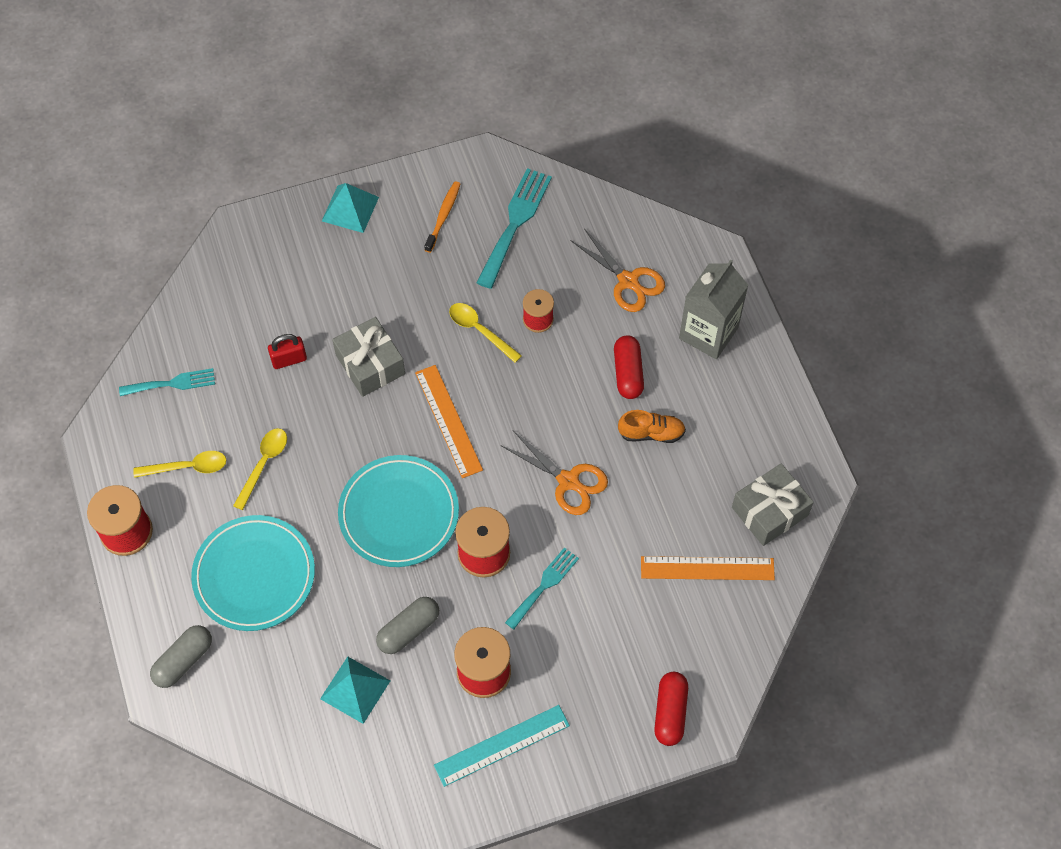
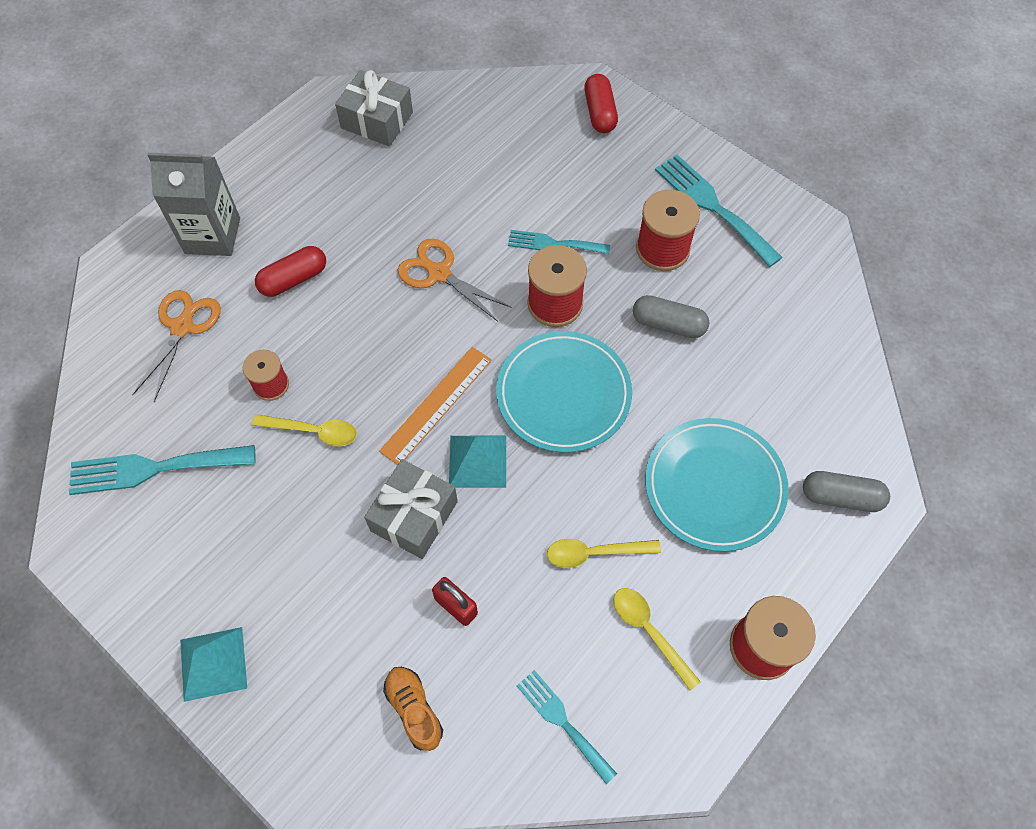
camera: 120 degrees left, 0 degrees up
(355, 689) = (752, 336): turquoise pyramid -> turquoise pyramid (478, 461)
(443, 216) = (177, 549): orange toothbrush -> none
(480, 330) = (313, 431): yellow spoon -> yellow spoon turned 90 degrees counterclockwise
(502, 745) = (712, 206): turquoise ruler -> turquoise fork
(568, 481) = (439, 273): orange scissors -> orange scissors turned 60 degrees counterclockwise
(651, 433) = (349, 233): orange shoe -> orange shoe (414, 709)
(670, 712) = (599, 112): red capsule -> red capsule turned 75 degrees counterclockwise
(707, 568) = (458, 140): orange ruler -> none

